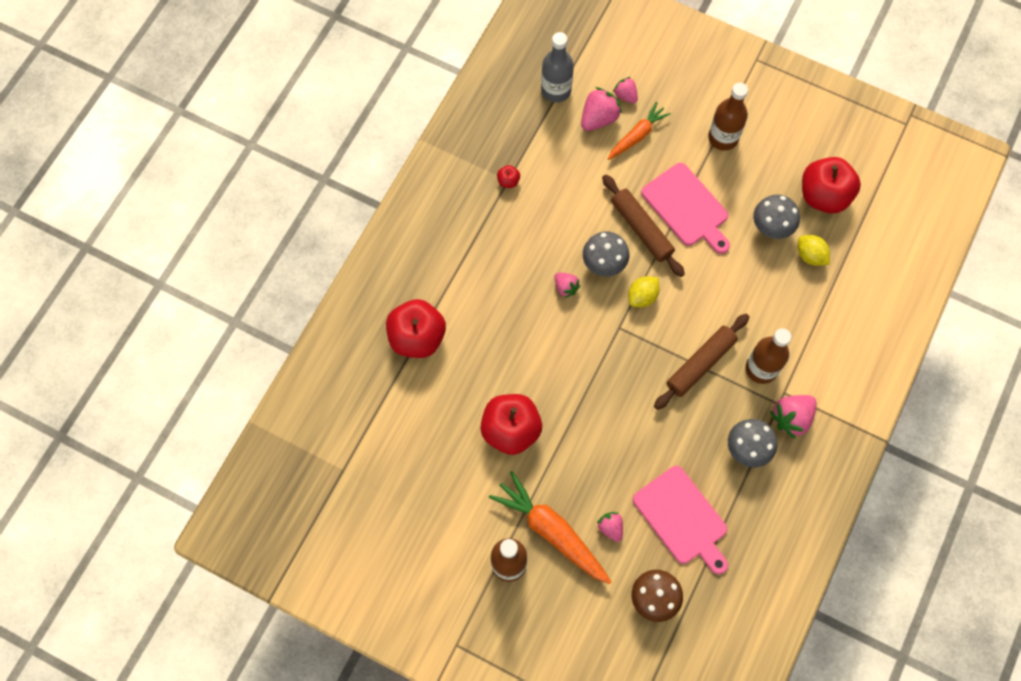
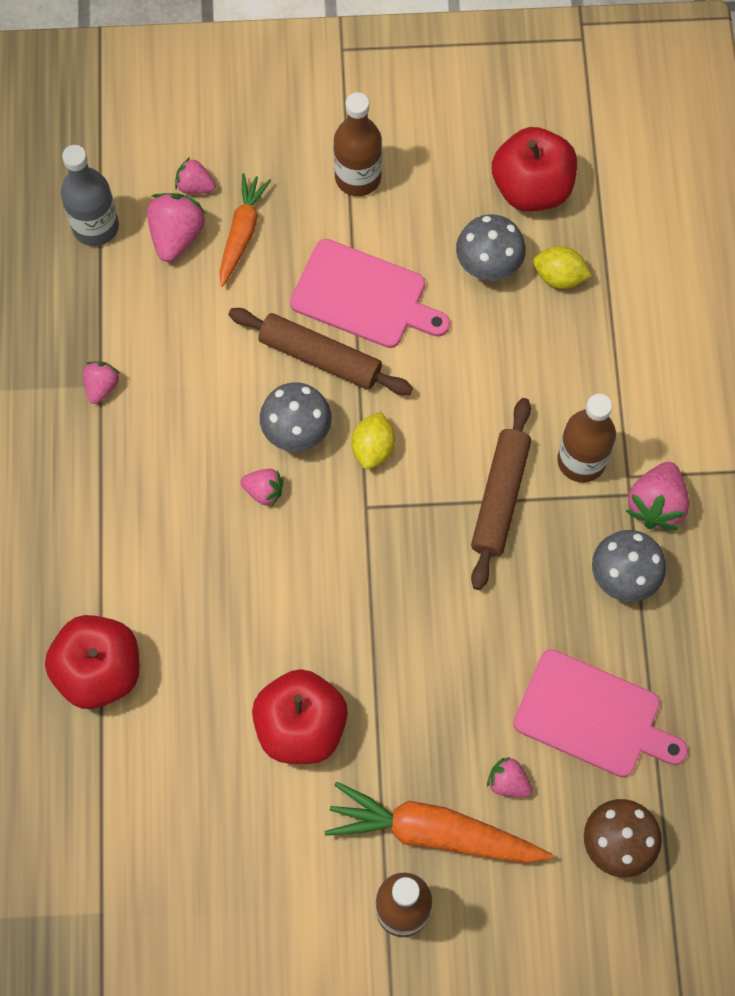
camera: 30 degrees left, 0 degrees up
(508, 181) = (101, 386): red apple -> pink strawberry

